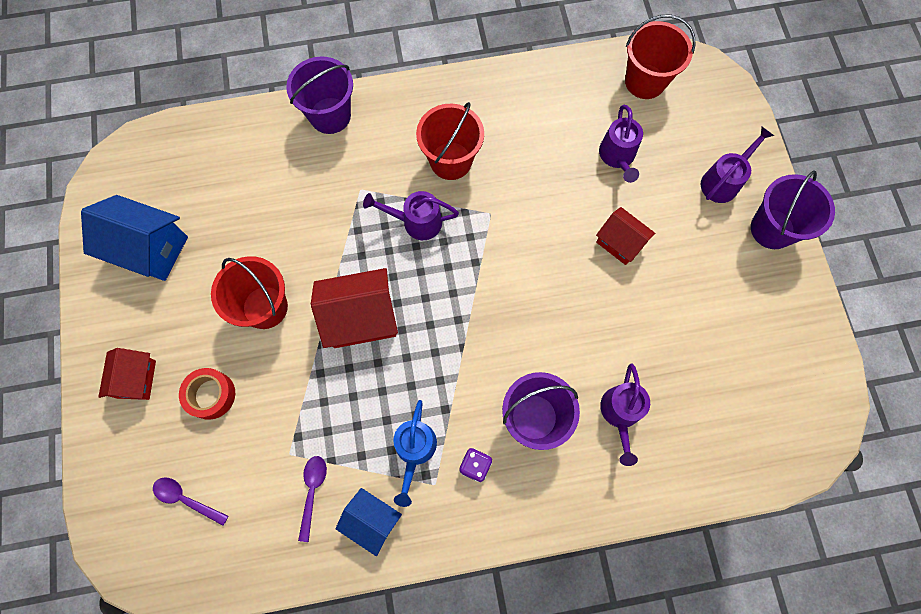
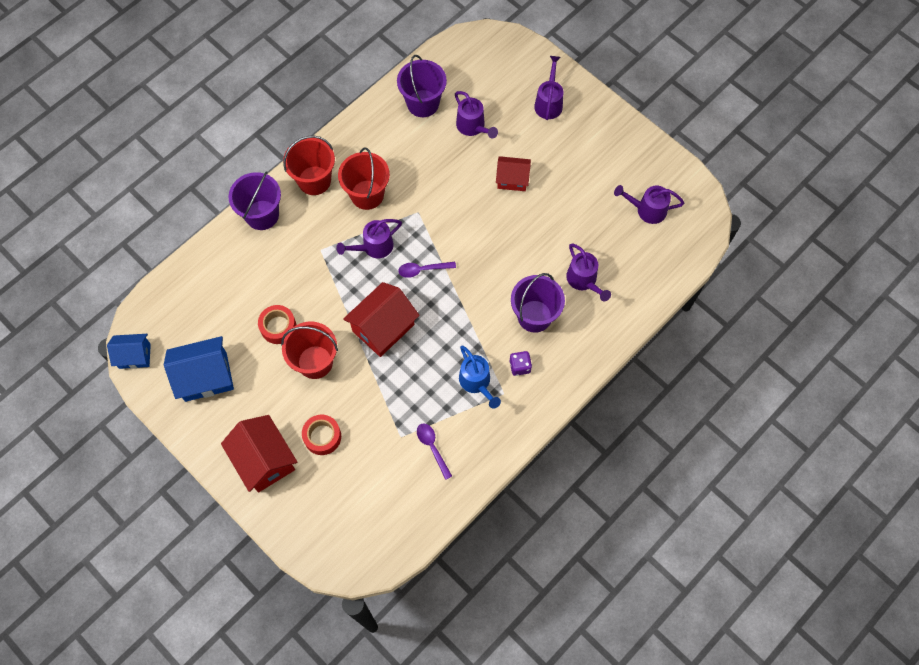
camera: 35 degrees left, 5 degrees down
(136, 379) = (264, 460): red house -> red house, size x1.61
(186, 499) = (356, 505): purple spoon -> purple spoon (422, 270)
(257, 244) = (278, 327): none -> red tape
(372, 520) = (481, 438): blue house -> blue house (134, 356)
(645, 81) = (456, 67): red bucket -> red bucket (314, 180)
(754, 378) = (646, 210): none -> purple watering can
(772, 229) = (597, 114): purple bucket -> purple bucket (423, 103)

